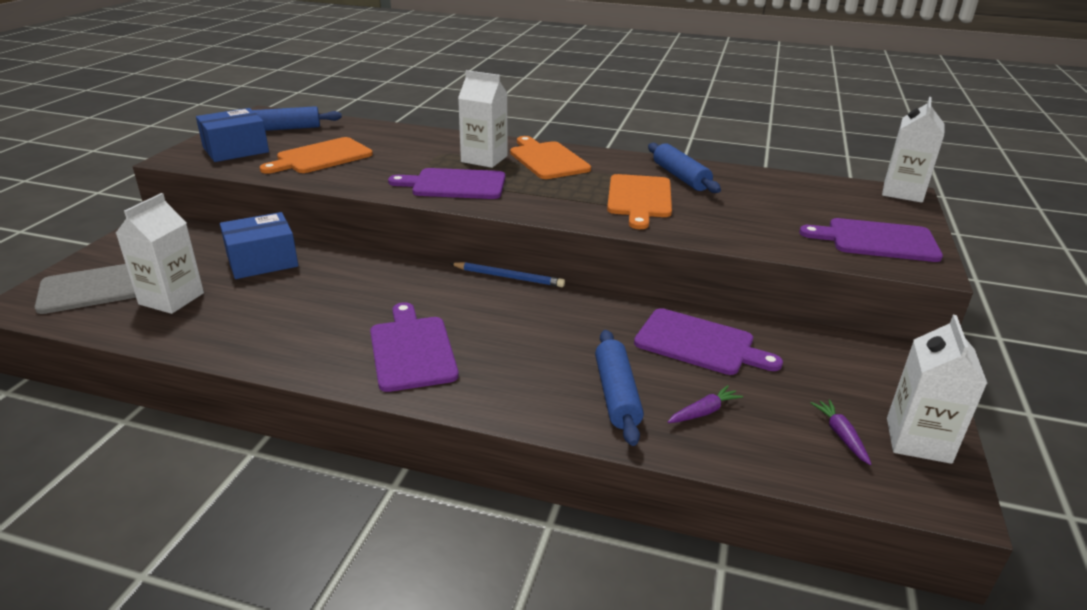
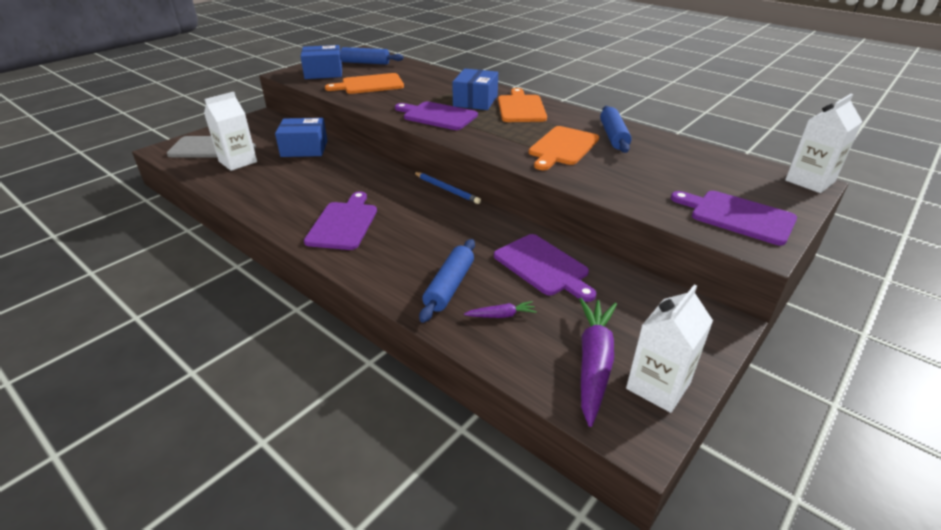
camera: 25 degrees right, 5 degrees up
(484, 159) = (475, 101): white carton -> blue box
(841, 435) = (593, 363): purple carrot -> purple carrot, size x2.12

